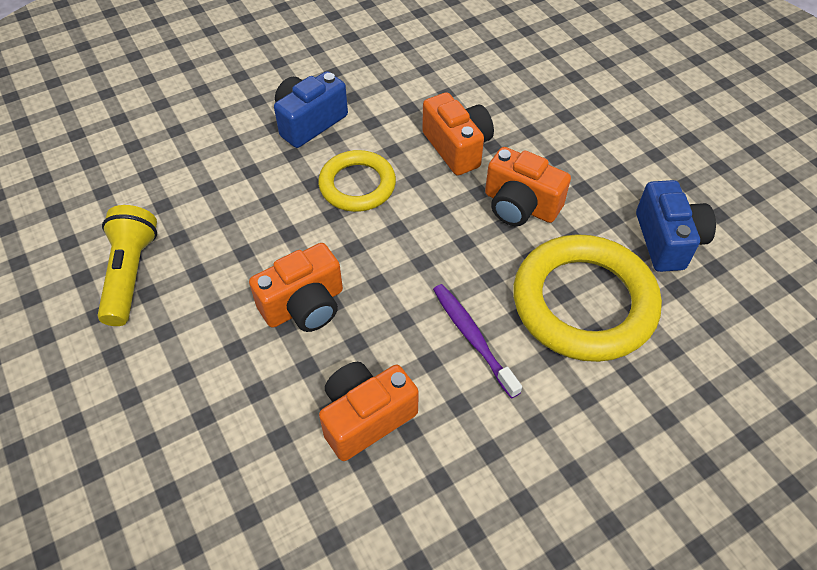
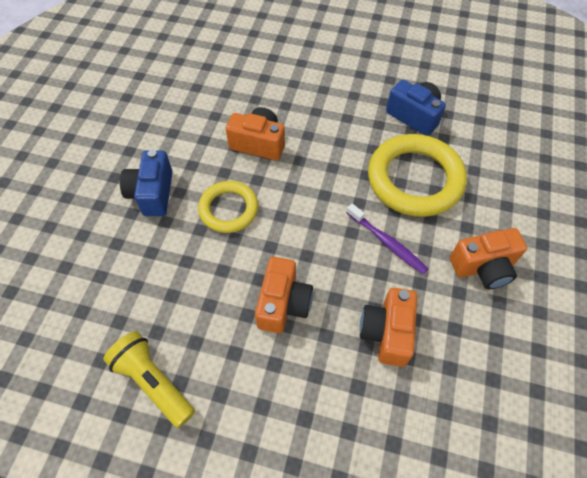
camera: 45 degrees left, 5 degrees up
(472, 338) = (387, 243): purple toothbrush -> purple toothbrush turned 150 degrees counterclockwise
(520, 205) = (328, 152): orange camera -> orange camera (483, 267)

